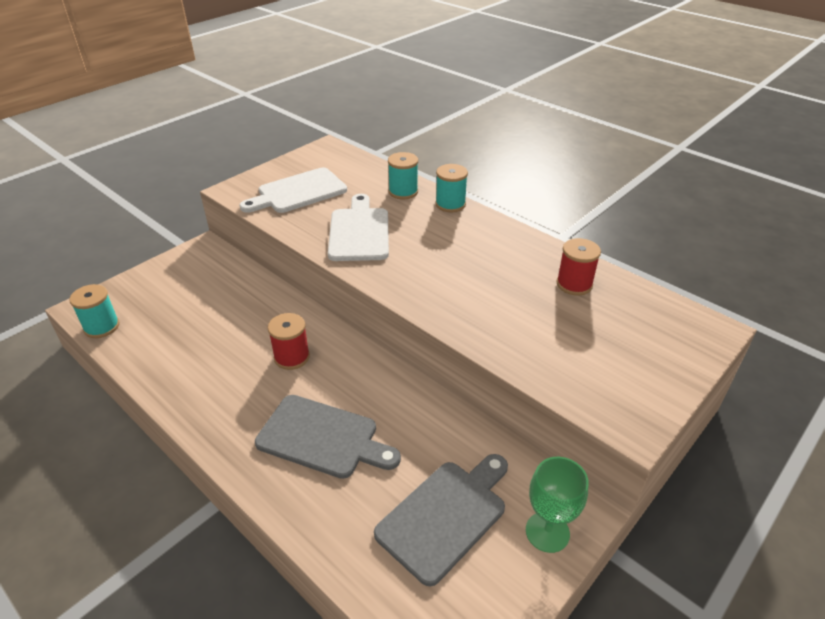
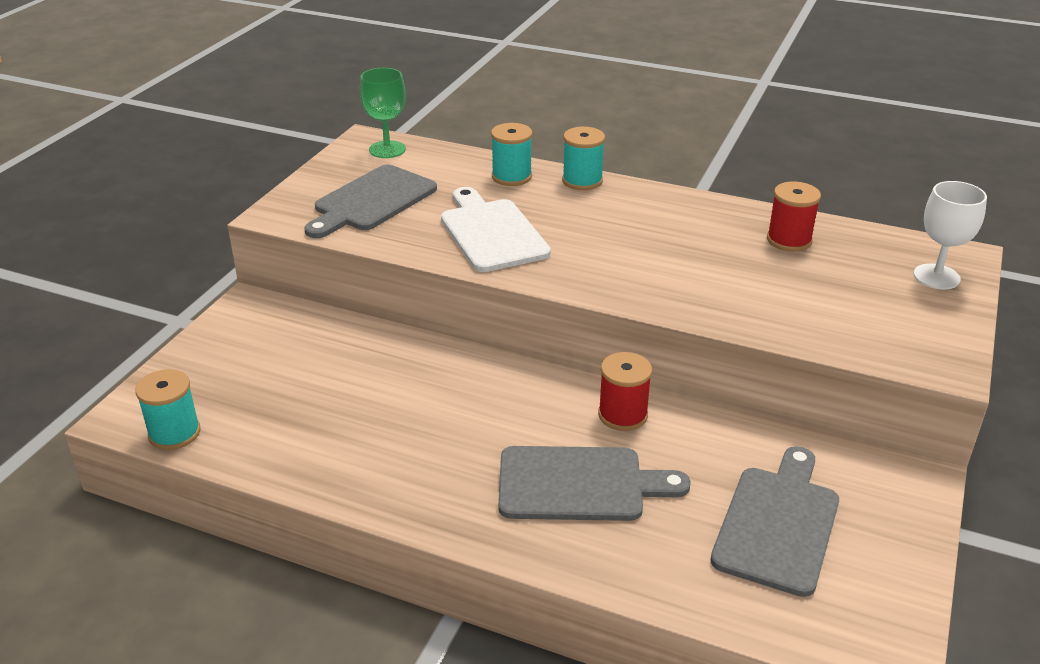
camera: 20 degrees left, 5 degrees down
(292, 357) = (473, 407): red spool -> red spool (623, 415)
(298, 192) = (371, 201): white cutting board -> grey cutting board
(547, 532) = (895, 508): green goblet -> green goblet (387, 149)
(678, 343) = (936, 277): none -> white goblet

